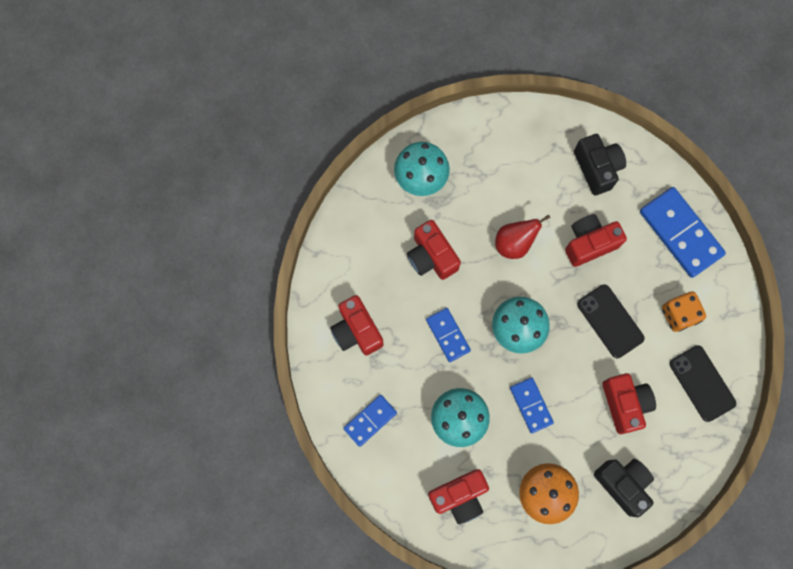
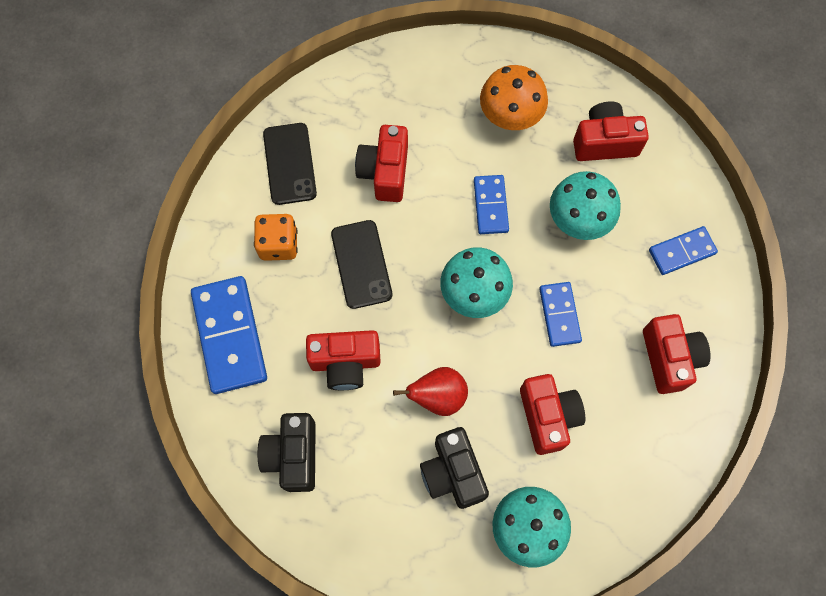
camera: 160 degrees left, 5 degrees down
(623, 484) = (423, 96): black camera -> black camera (453, 473)

